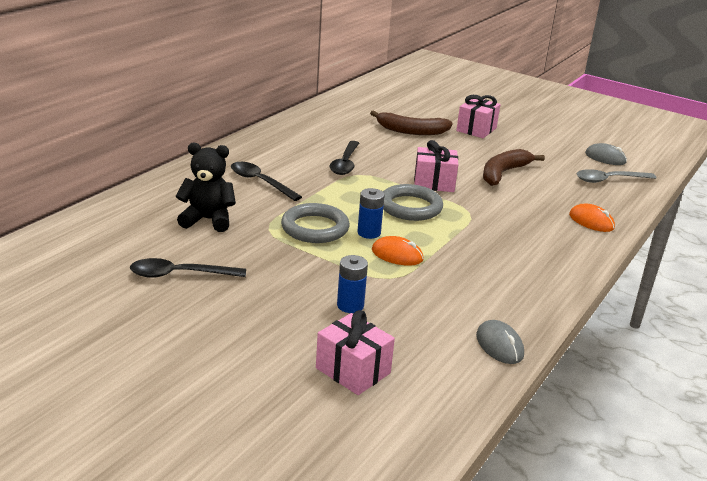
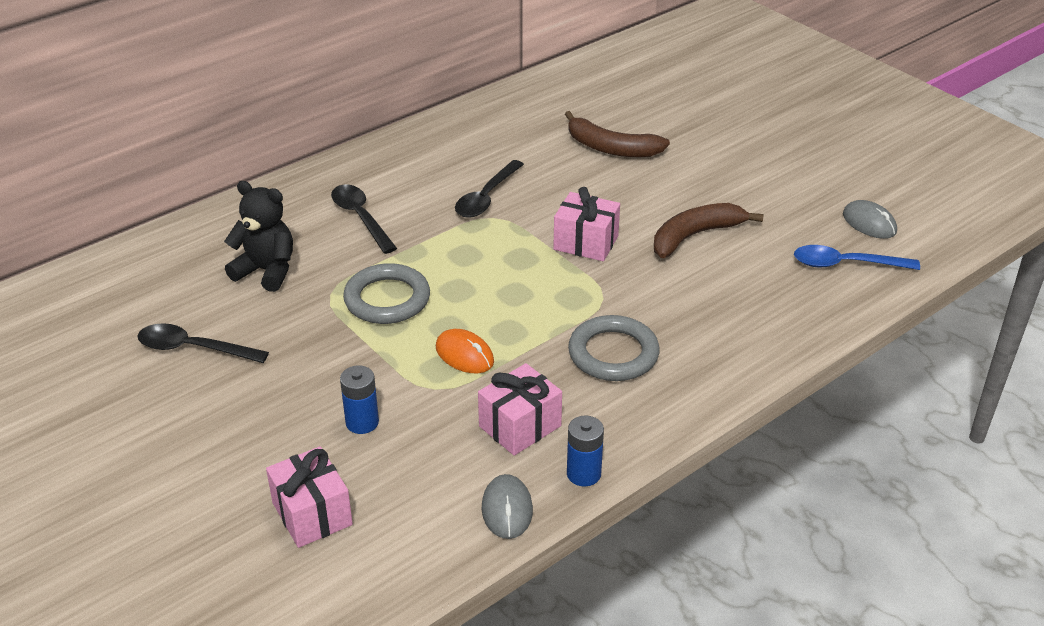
camera: 20 degrees right, 10 degrees up
(369, 233) = (449, 315): blue battery -> blue battery (583, 474)
(410, 207) = (528, 280): grey ring -> grey ring (613, 354)
(476, 129) = (708, 152): pink gift -> pink gift (520, 426)
(591, 221) = (765, 334): orange mouse -> none
(609, 180) = (845, 264): grey spoon -> blue spoon

